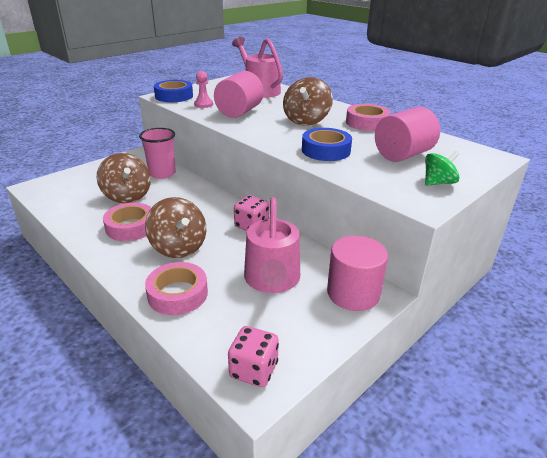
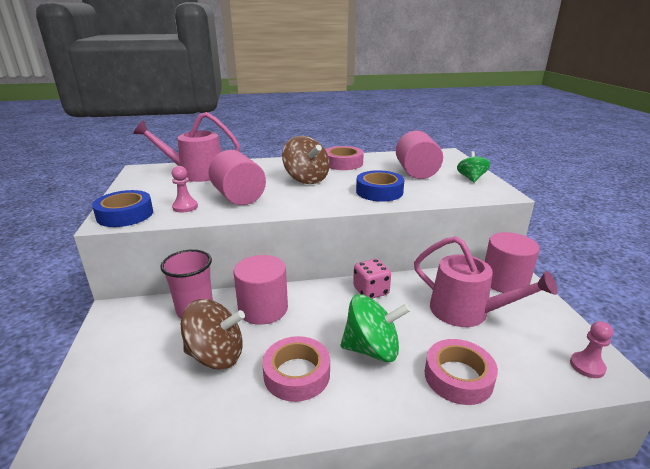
camera: 55 degrees left, 5 degrees down
(178, 247) = (372, 349): brown spinning top -> green spinning top
(185, 193) = (263, 309): none -> pink cylinder
(254, 370) = (587, 366): pink dice -> pink pawn

